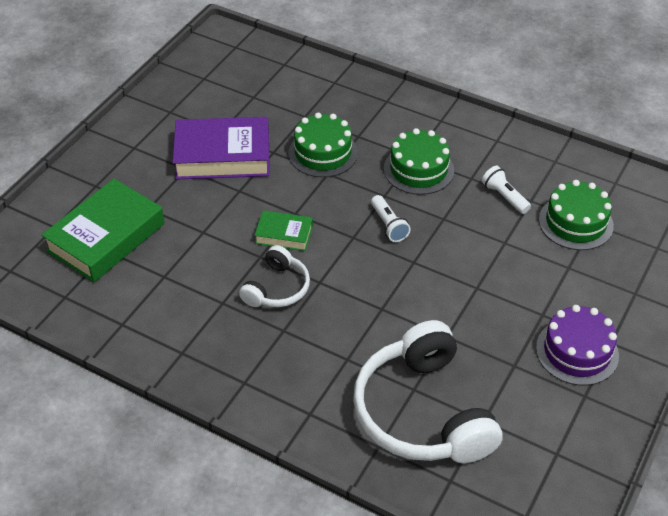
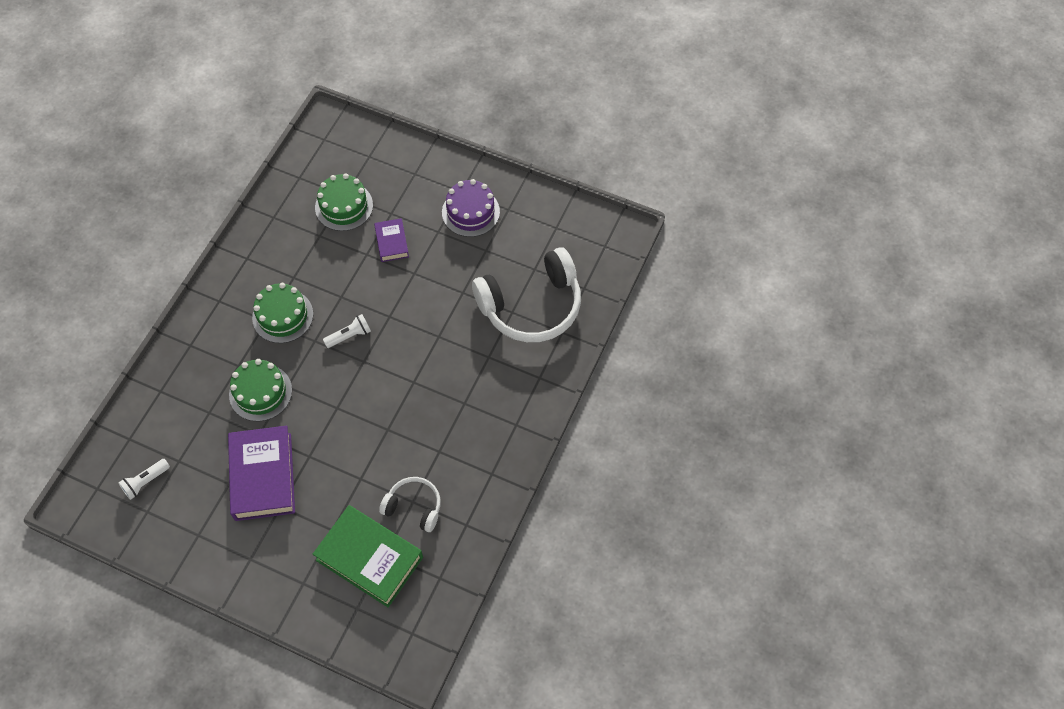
camera: 95 degrees left, 15 degrees up
(277, 288) = (422, 412): white headphones -> white headphones (414, 507)
(284, 234) = (362, 413): green book -> none
(504, 197) = (315, 253): white flashlight -> white flashlight (145, 482)
(523, 267) = (392, 242): none -> purple book

